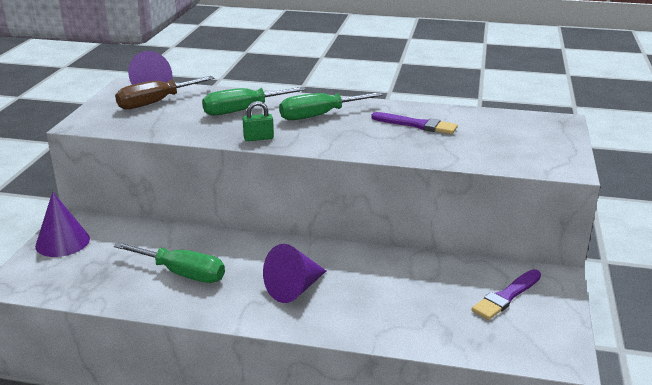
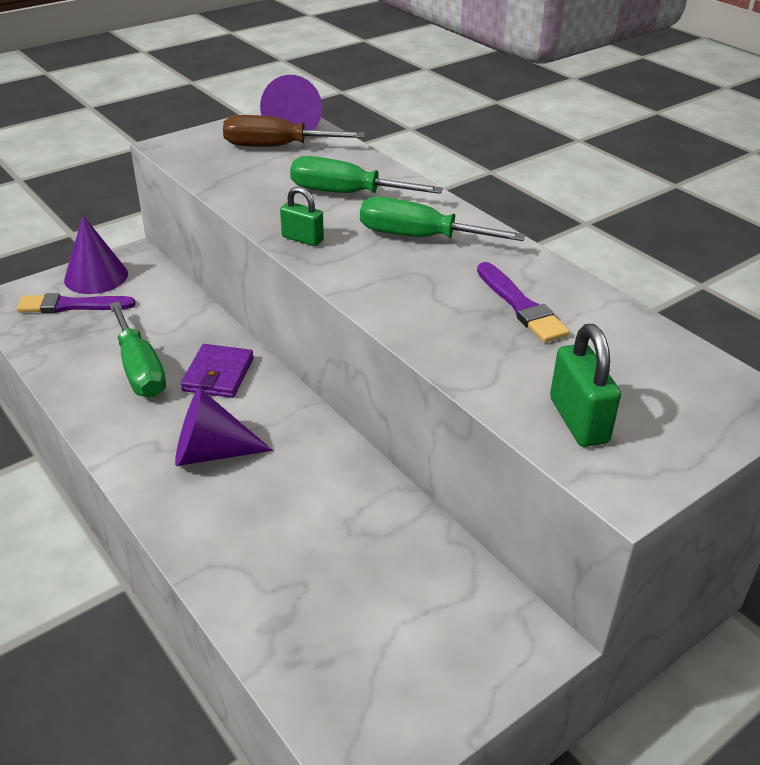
camera: 40 degrees right, 10 degrees up
(236, 253) = (218, 374): none -> purple wallet
(506, 296) = (427, 622): purple brush -> purple brush (72, 305)
(513, 155) = (578, 420): none -> green padlock

